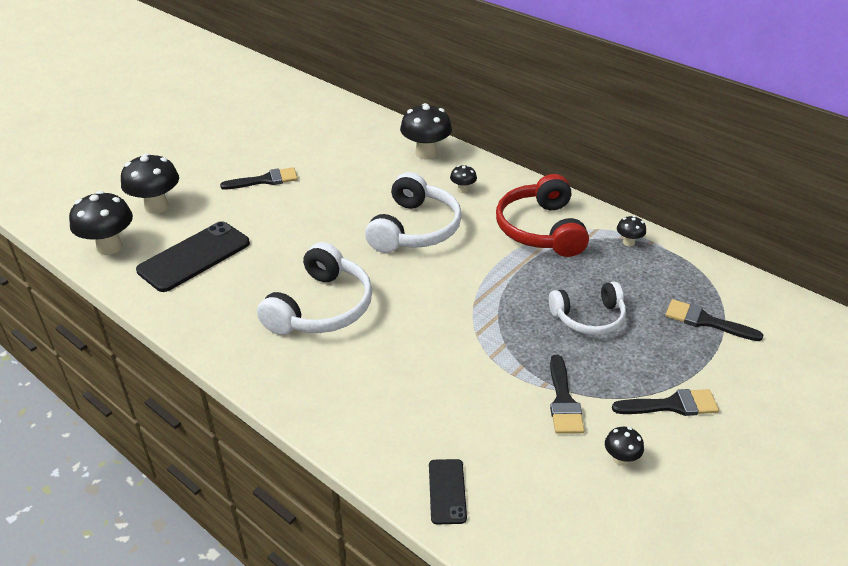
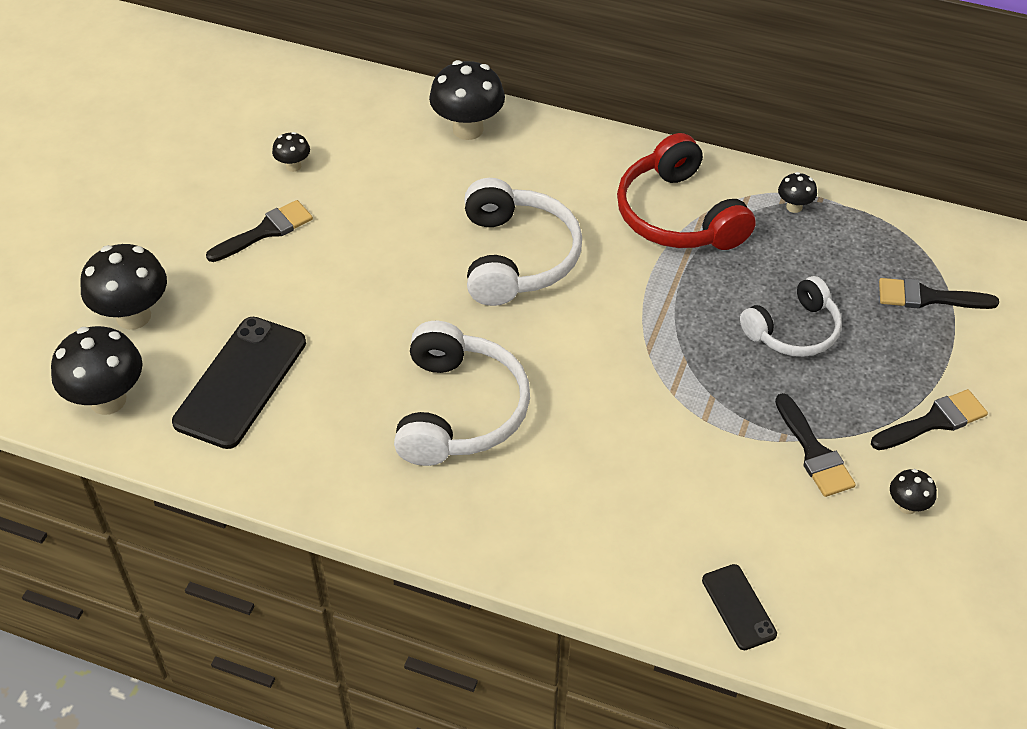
camera: 20 degrees left, 10 degrees up
(463, 190) = (548, 178): black mushroom -> black mushroom (293, 166)

